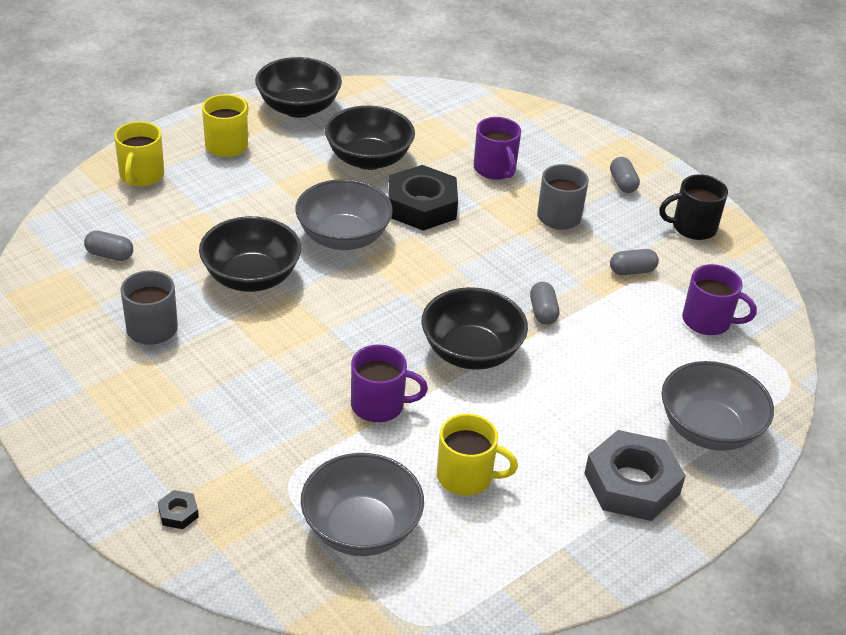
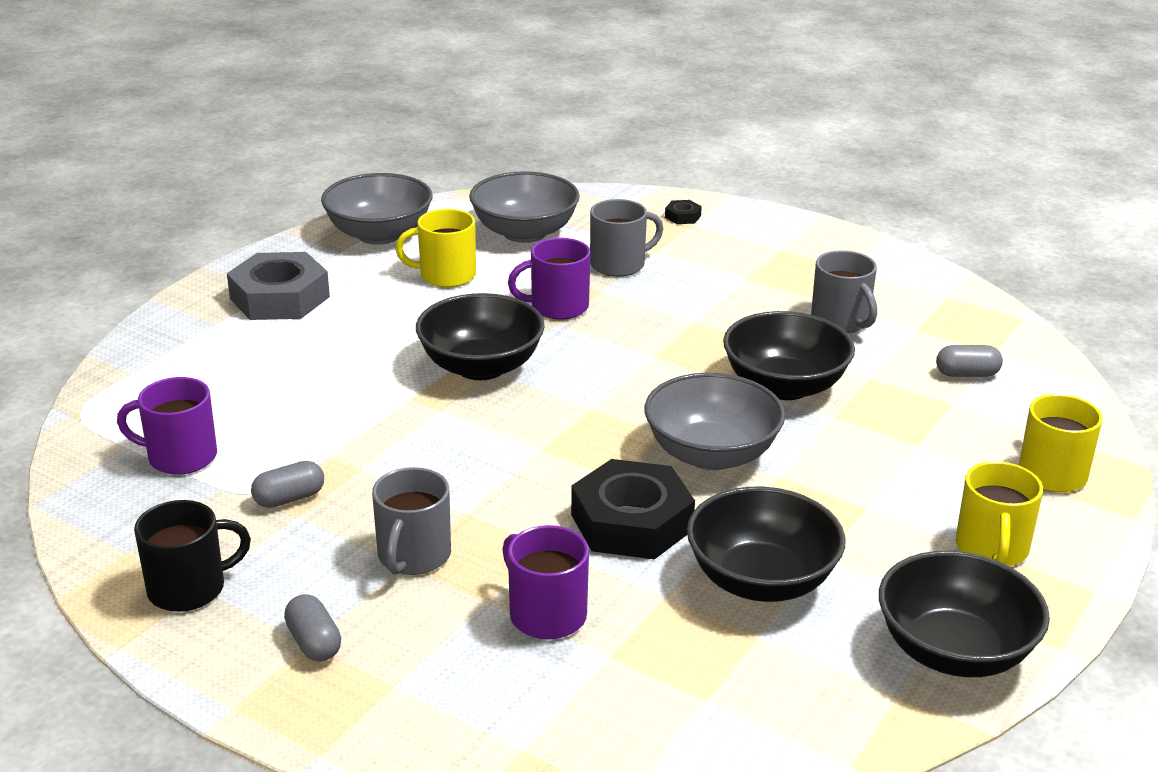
camera: 165 degrees right, 10 degrees down
(292, 449) = (619, 264): none -> grey mug
(543, 312) = (406, 423): grey capsule -> none
(708, 429) = (193, 351): grey bowl -> grey bowl (379, 234)

